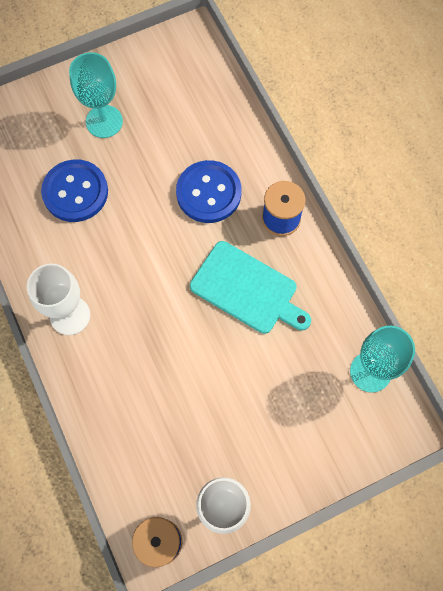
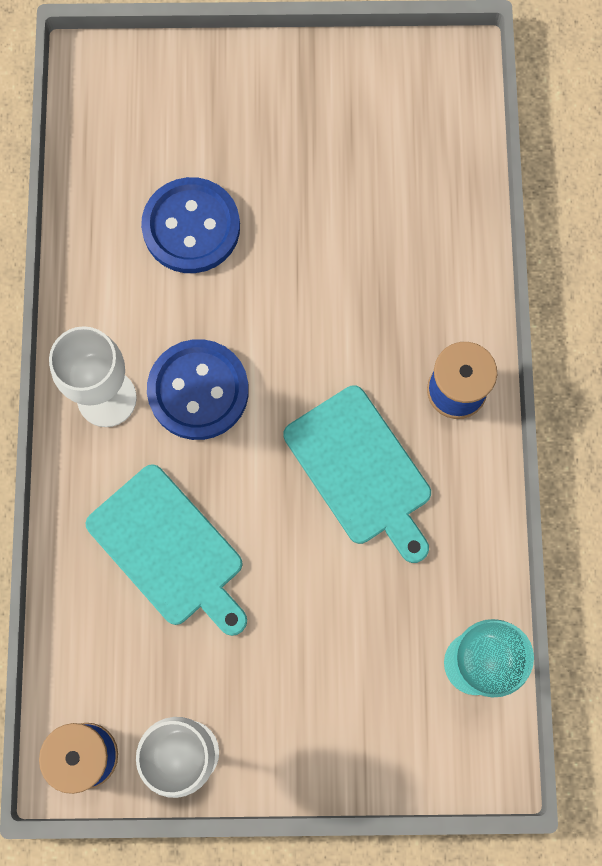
camera: 25 degrees right, 5 degrees up
(104, 121) = (276, 141): turquoise goblet -> none
(152, 389) = (169, 550): none -> turquoise cutting board
(208, 193) = (373, 309): blue button -> blue button (198, 391)

